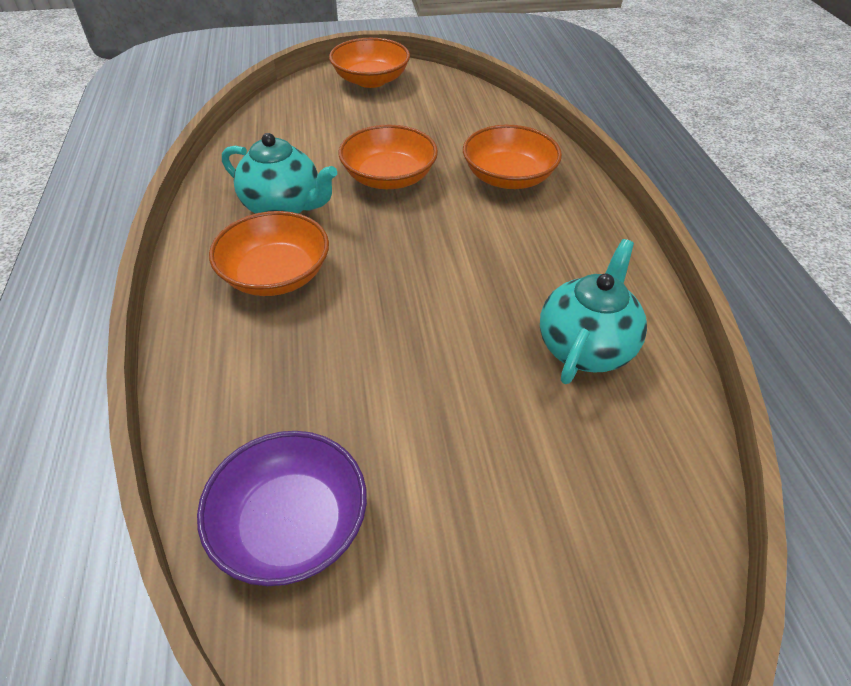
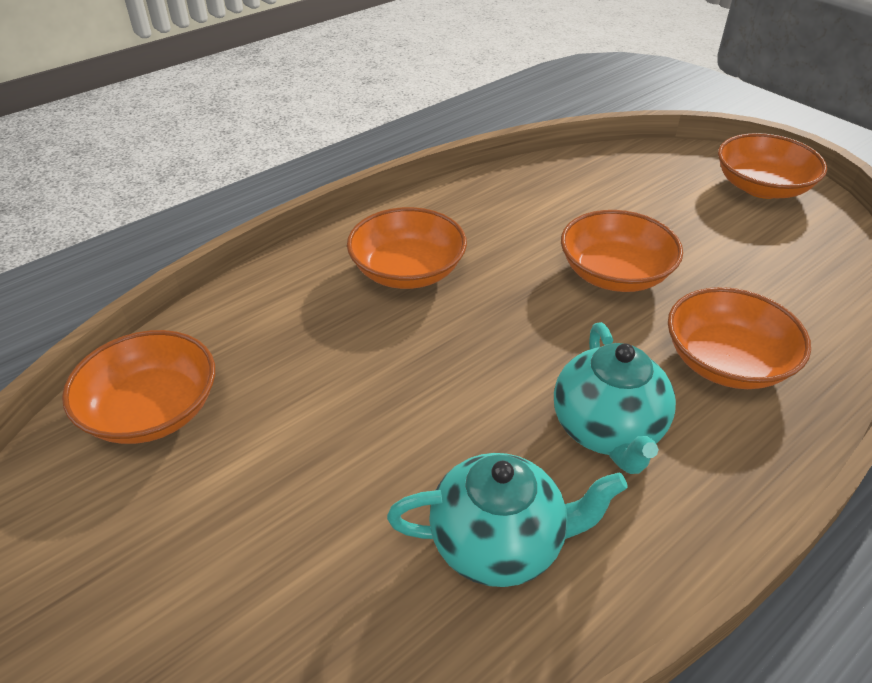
camera: 60 degrees right, 5 degrees down
(284, 207) = (498, 232): turquoise teapot -> turquoise teapot (608, 430)
(291, 524) = (152, 410): purple bowl -> orange bowl

